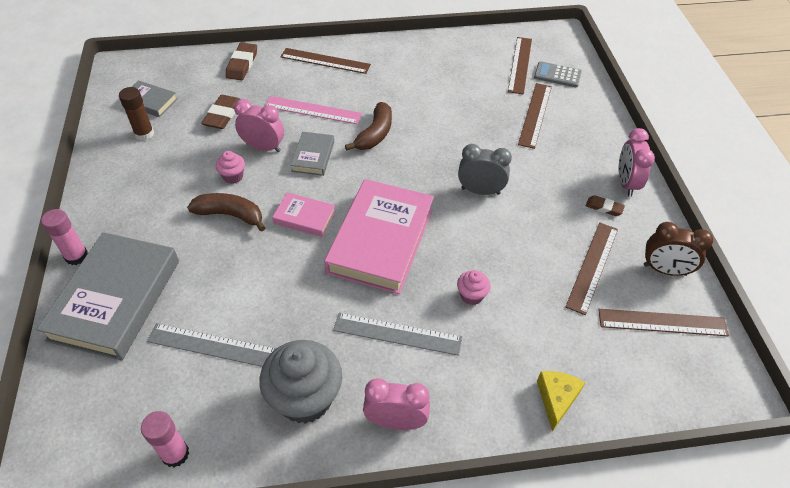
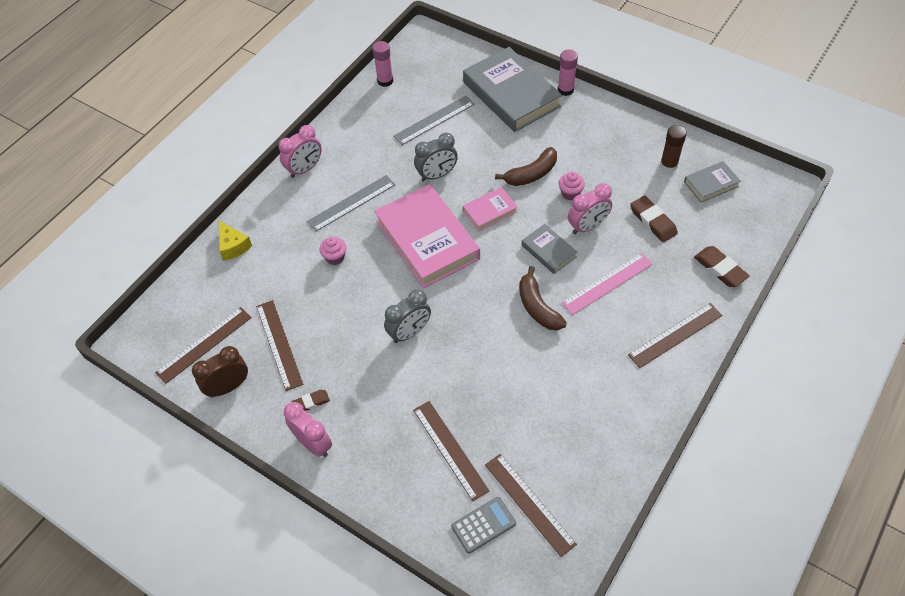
camera: 135 degrees right, 5 degrees up
(294, 286) = (437, 175): none -> grey clock
(305, 398) = (359, 141): grey cupcake -> none

